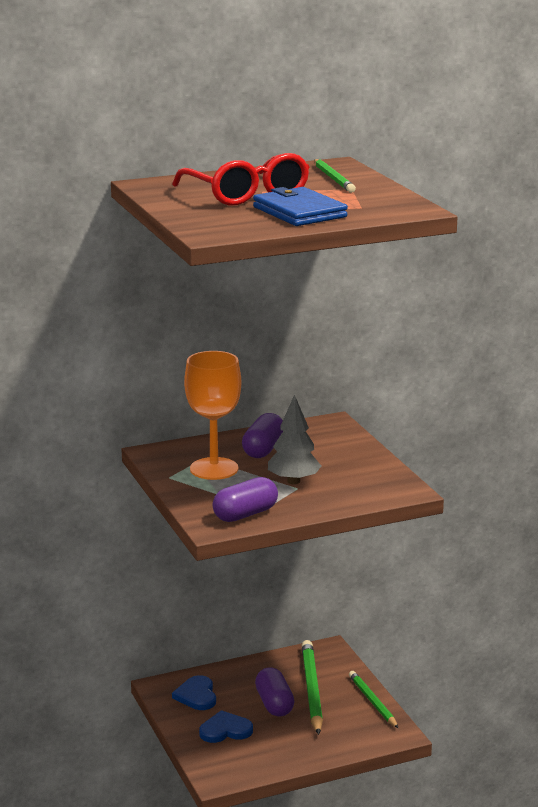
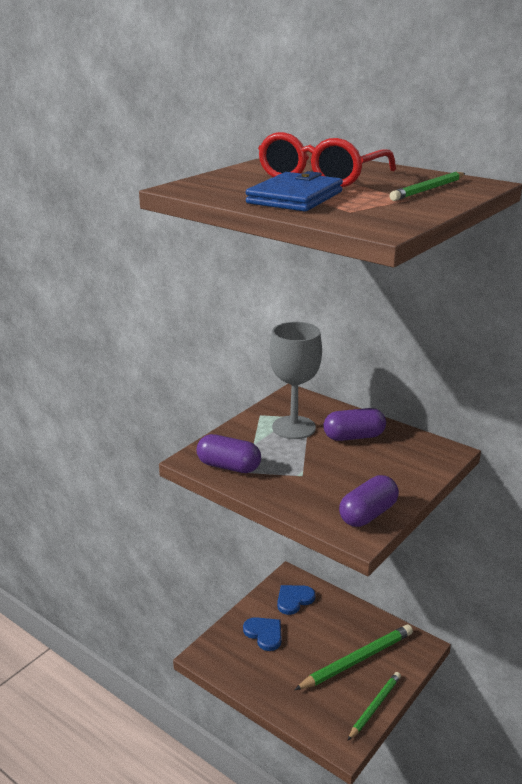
camera: 60 degrees right, 5 degrees up
(214, 469) = (293, 427): orange goblet -> grey goblet
(274, 704) = (319, 646): purple capsule -> purple capsule (368, 514)
(293, 481) = (311, 469): grey tree -> none

